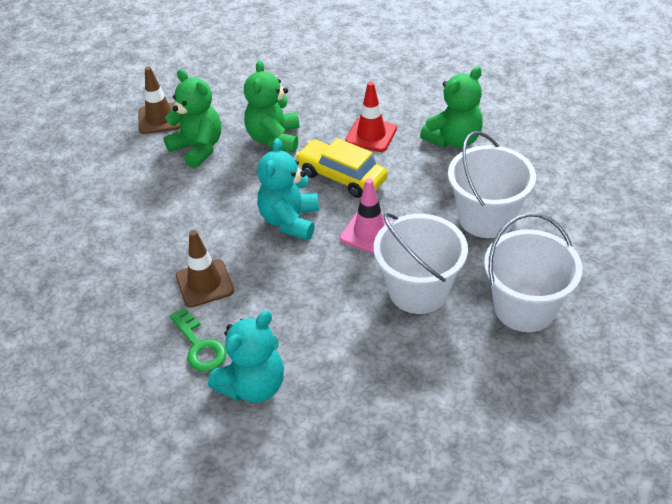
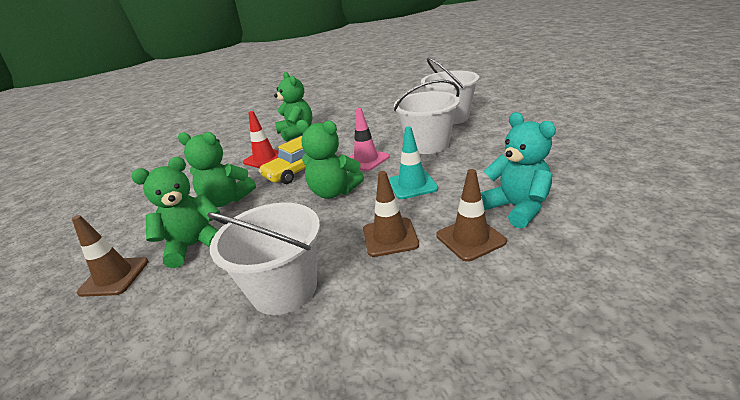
camera: 75 degrees left, 15 degrees down
(199, 346) = (470, 238): green key -> brown traffic cone
(290, 221) = (334, 192): turquoise teddy bear -> green teddy bear
(305, 287) = (412, 185): none -> turquoise traffic cone
(486, 218) = (373, 125): white bucket -> white bucket (284, 289)

